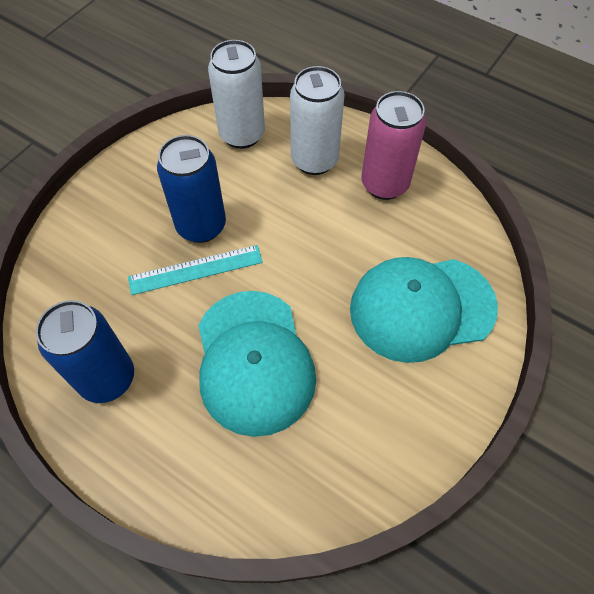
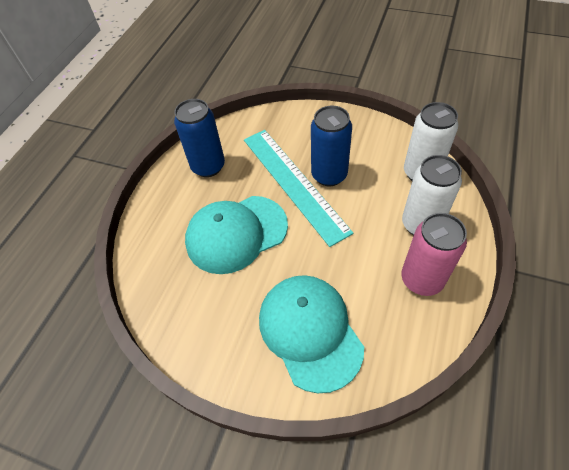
camera: 80 degrees right, 5 degrees down
(195, 269) = (294, 183): turquoise ruler -> turquoise ruler, size x1.78

